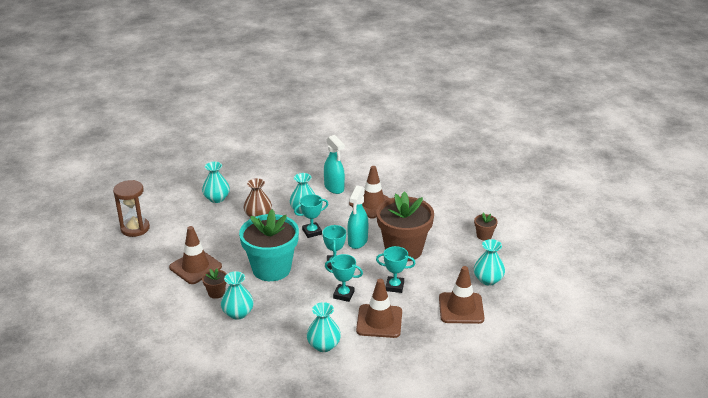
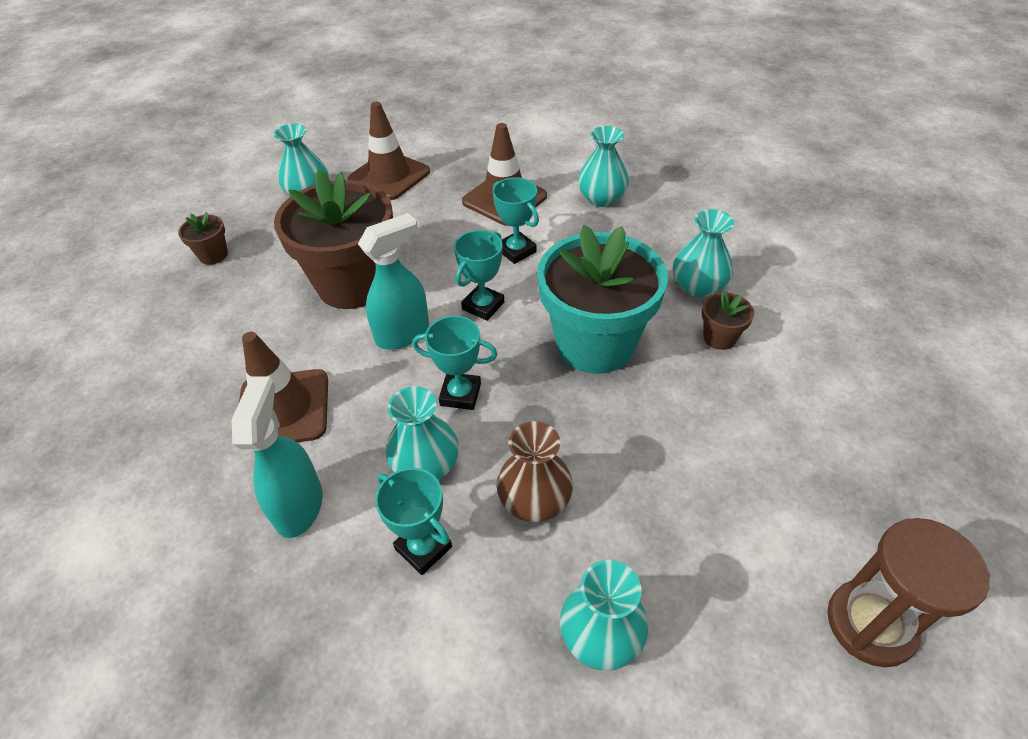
camera: 145 degrees left, 15 degrees up
(195, 267) = (740, 414): brown traffic cone -> none
(394, 286) = (434, 234): turquoise trophy -> turquoise trophy (423, 548)

